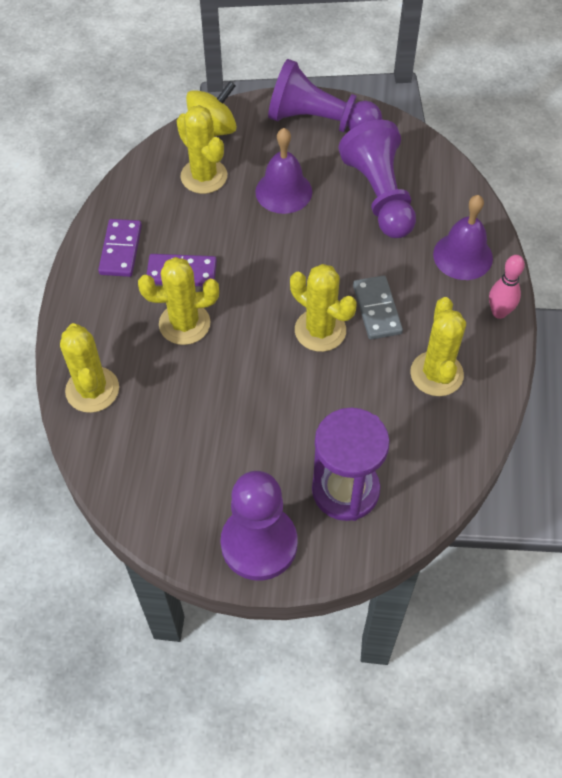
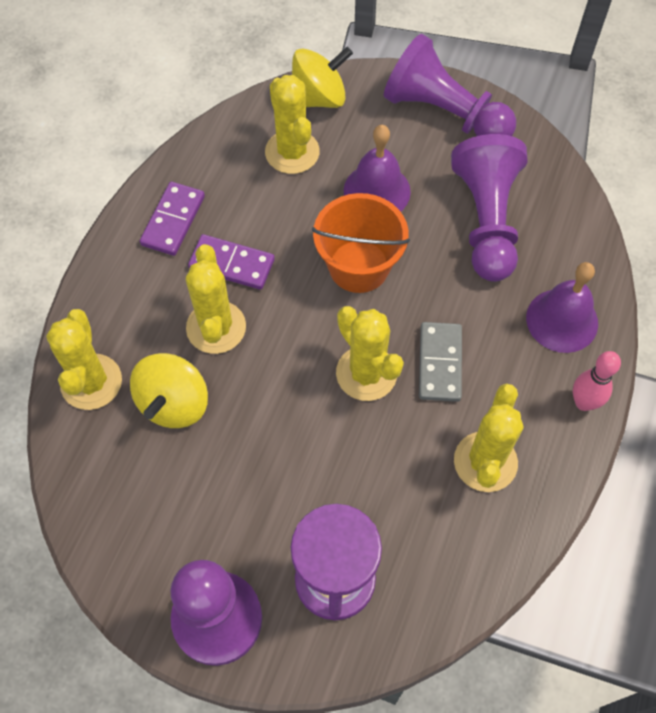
camera: 15 degrees right, 5 degrees up
(168, 390) = (174, 403): none -> yellow spinning top
(184, 324) = (216, 327): yellow cactus -> yellow cactus turned 75 degrees clockwise
(287, 251) = (358, 266): none -> orange bucket

